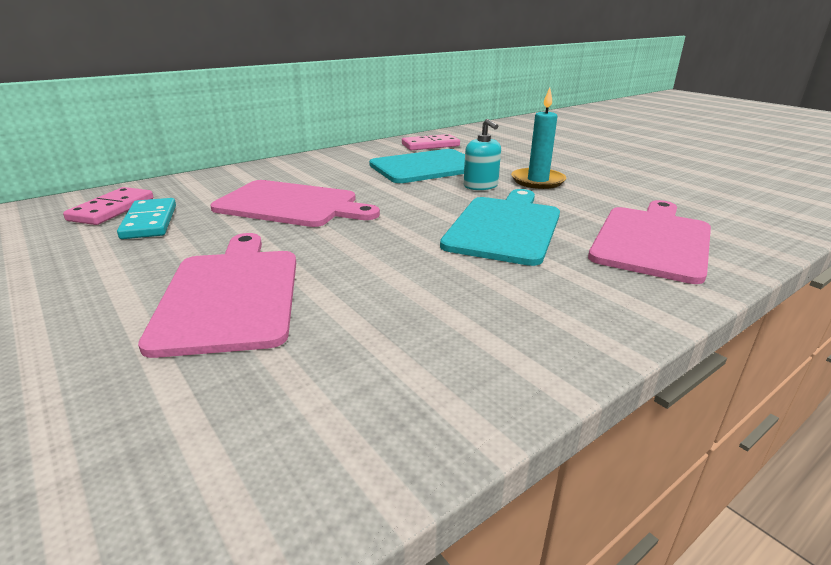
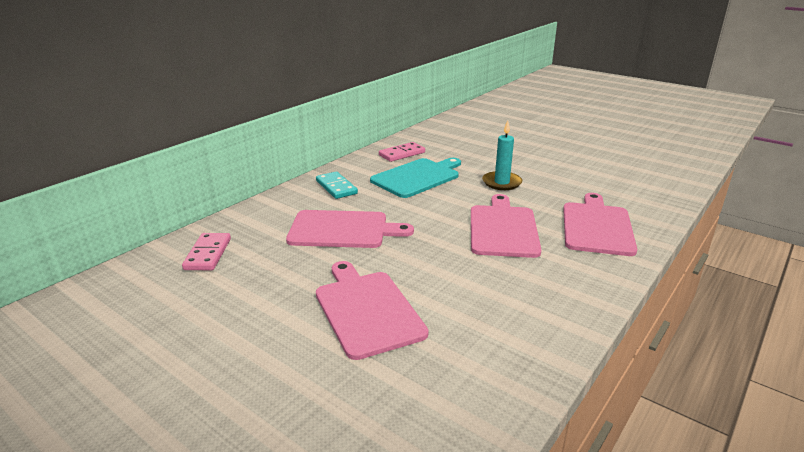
camera: 15 degrees left, 0 degrees up
(149, 222) = (250, 261): turquoise domino -> turquoise domino (336, 187)
(480, 186) = (465, 193): turquoise soap dispenser -> none
(505, 227) = (503, 229): turquoise cutting board -> pink cutting board

